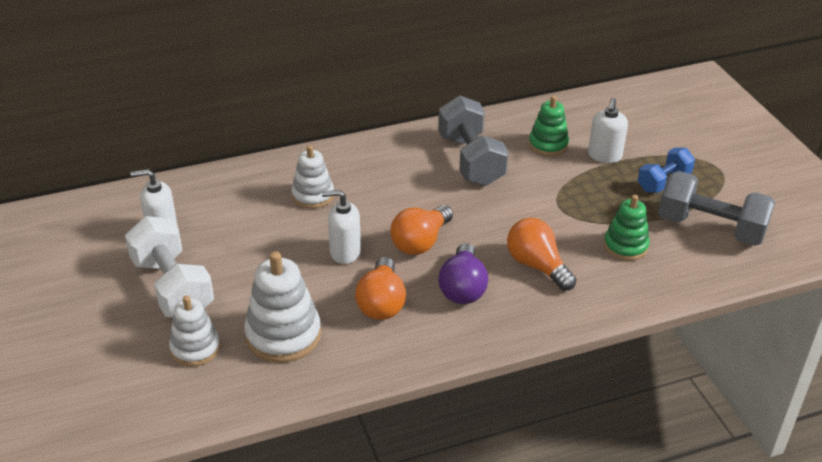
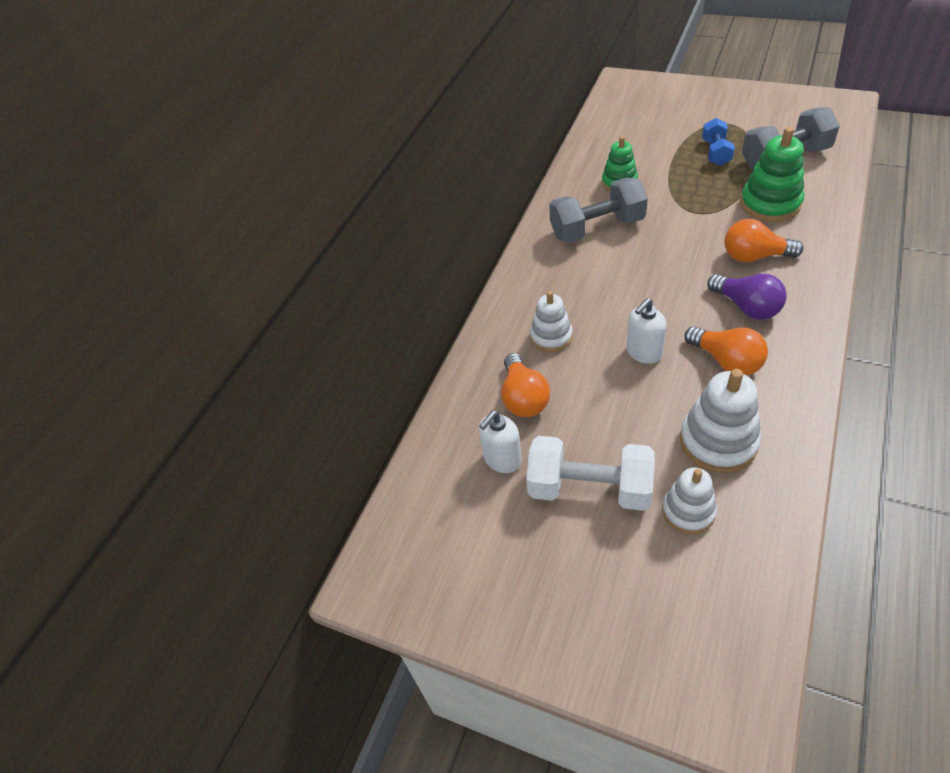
camera: 40 degrees left, 10 degrees up
(420, 242) = (671, 303): orange light bulb -> orange light bulb (523, 398)
(471, 160) = (597, 228): grey dumbbell -> grey dumbbell turned 45 degrees counterclockwise
(604, 156) = (660, 163): white soap dispenser -> none
(625, 246) = (770, 204): green stacking toy -> green stacking toy, size x1.55

